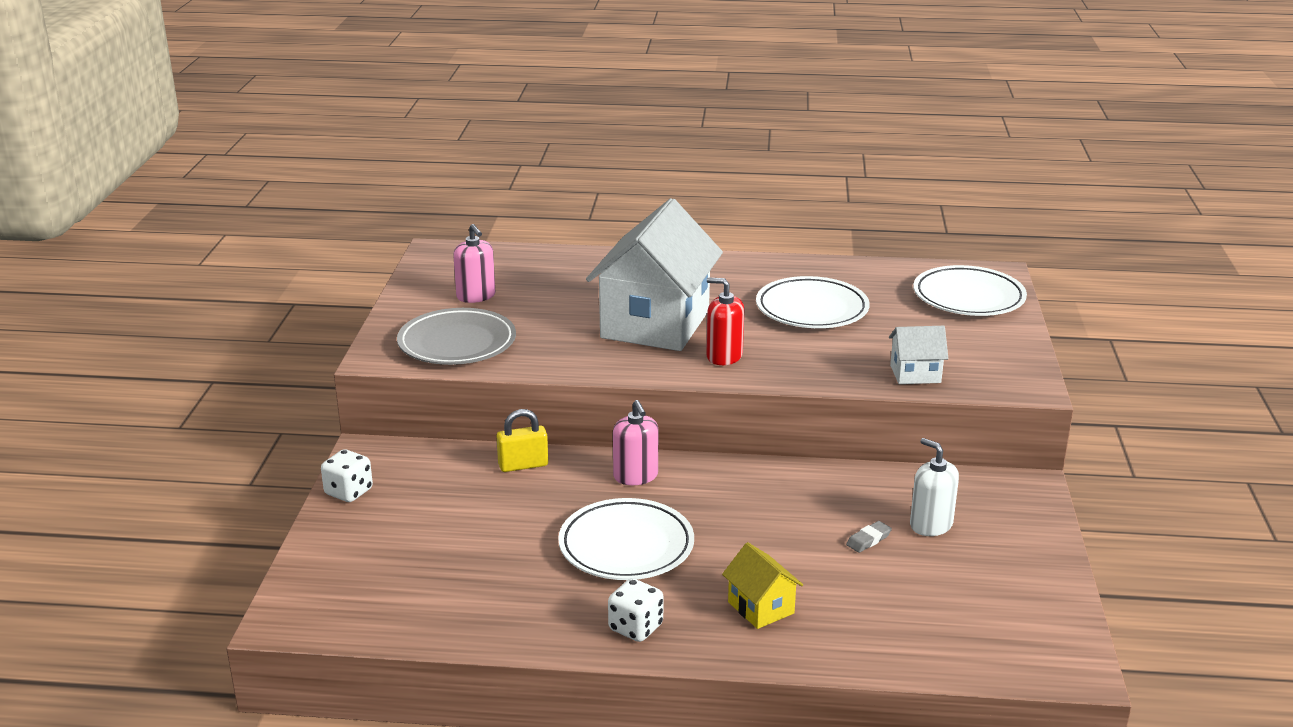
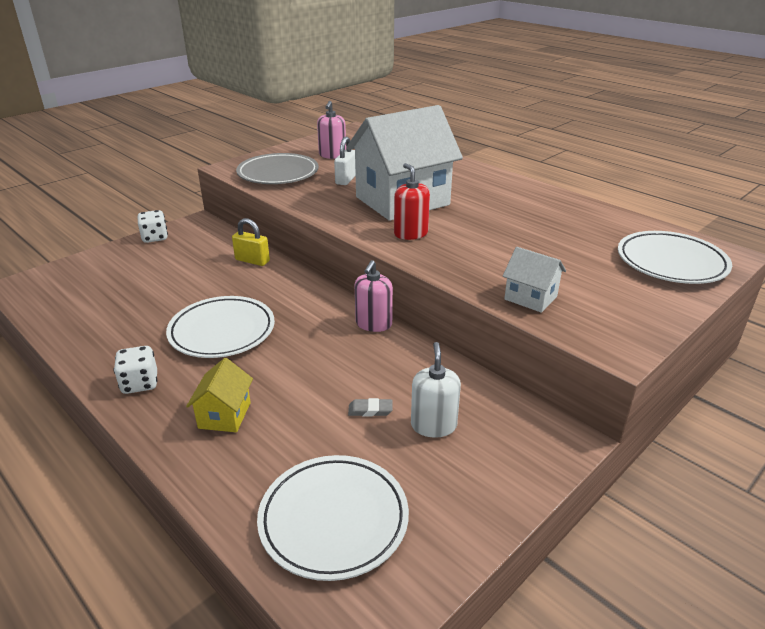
camera: 40 degrees right, 5 degrees up
(550, 321) = (346, 179): none -> white padlock
(635, 476) = (298, 294): pink soap dispenser -> pink soap dispenser (373, 324)
(812, 309) = (524, 227): white plate -> white plate (333, 519)

